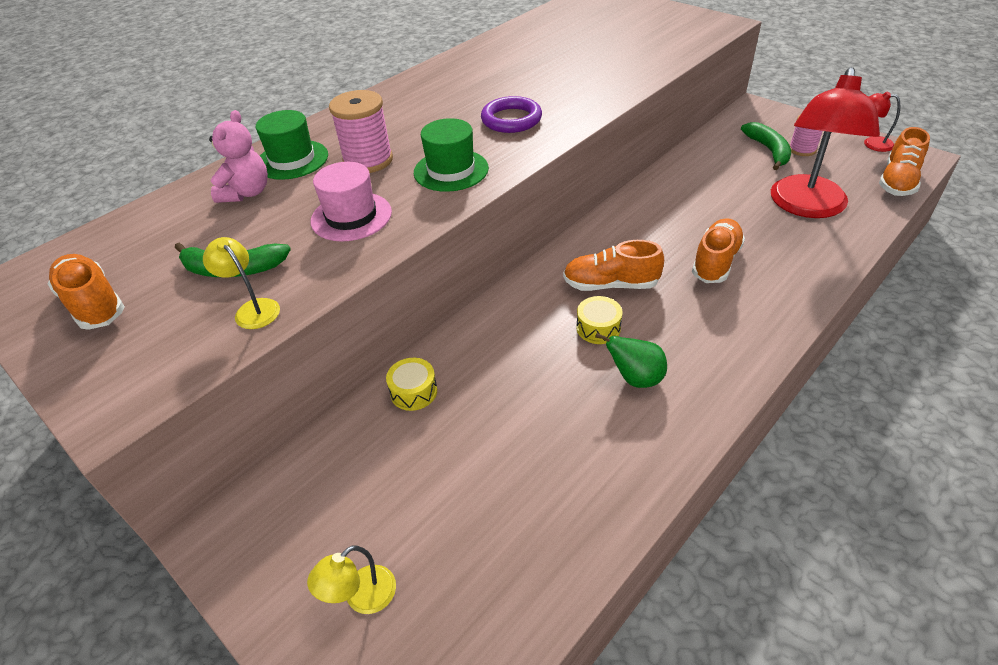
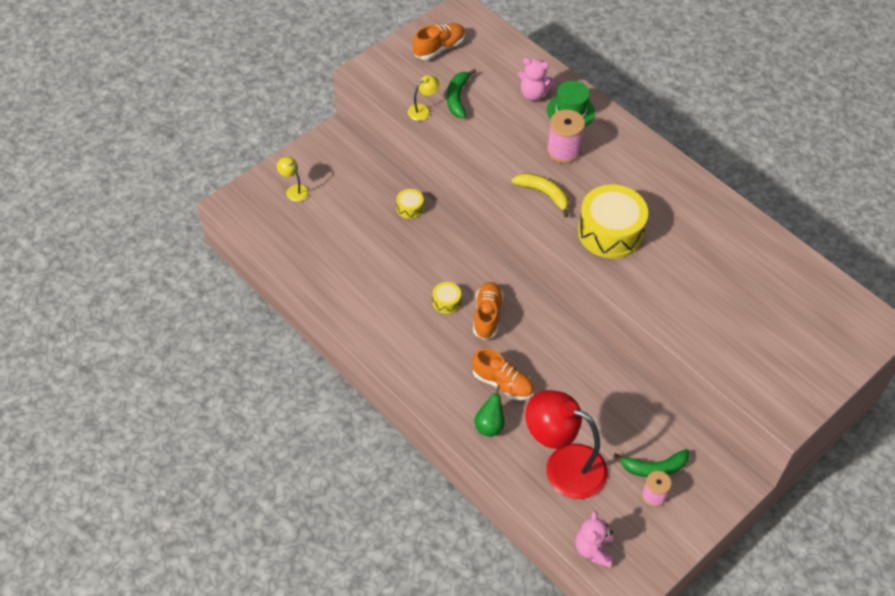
camera: 90 degrees right, 10 degrees up
(351, 216) = (499, 145): pink hat -> none
(451, 170) = (544, 194): green hat -> yellow banana
(511, 119) = (610, 232): purple ring -> yellow drum
(635, 378) = (401, 313): green pear -> green pear (489, 426)
(871, 143) = (660, 558): red lamp -> none
(897, 181) = (593, 549): orange shoe -> pink teddy bear

